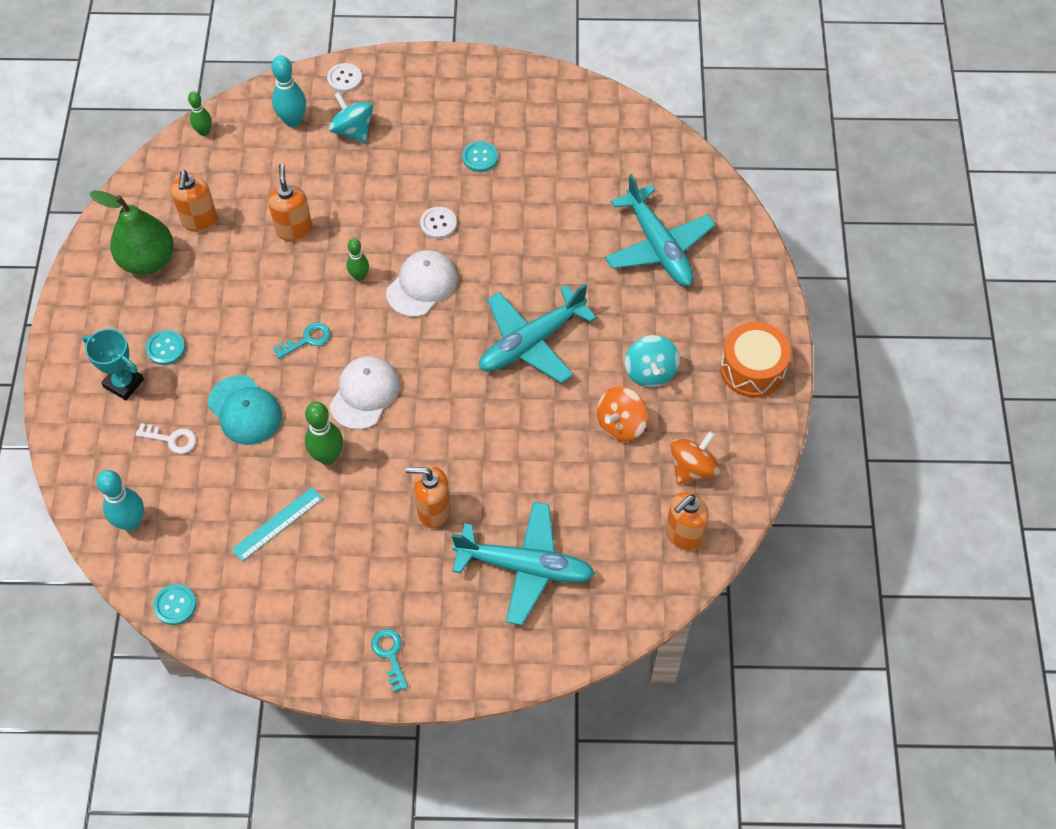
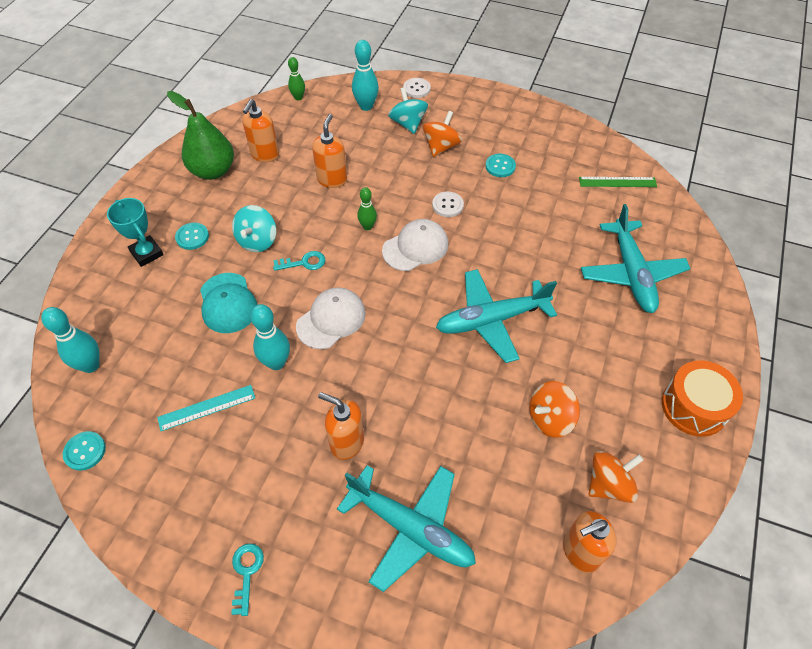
camera: 20 degrees right, 5 degrees down
(171, 439) = (159, 308): white key -> none
(327, 456) = (276, 363): green bowling pin -> turquoise bowling pin
(403, 151) = (441, 147): none -> orange spinning top
(615, 140) = (617, 182): none -> green ruler
(650, 372) = (593, 379): turquoise spinning top -> turquoise spinning top (257, 241)

